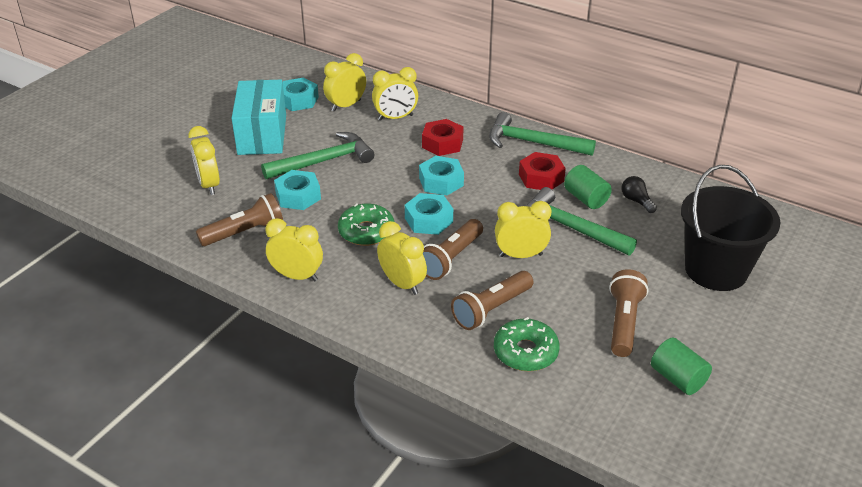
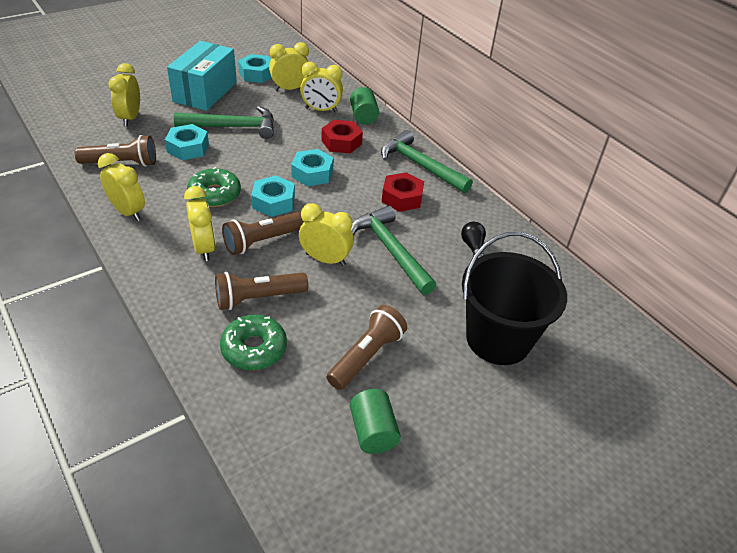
camera: 20 degrees right, 5 degrees up
(586, 199) = (427, 229): green cylinder -> green cylinder (363, 116)

